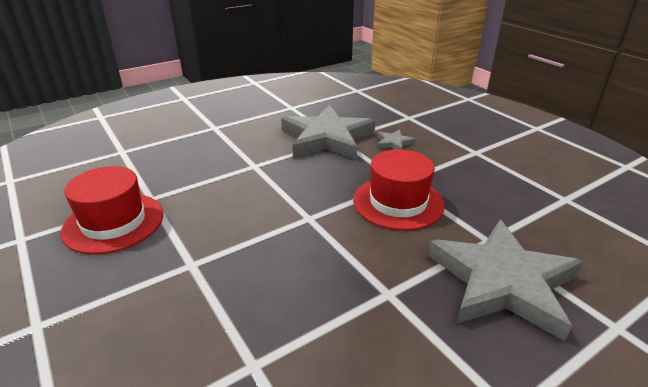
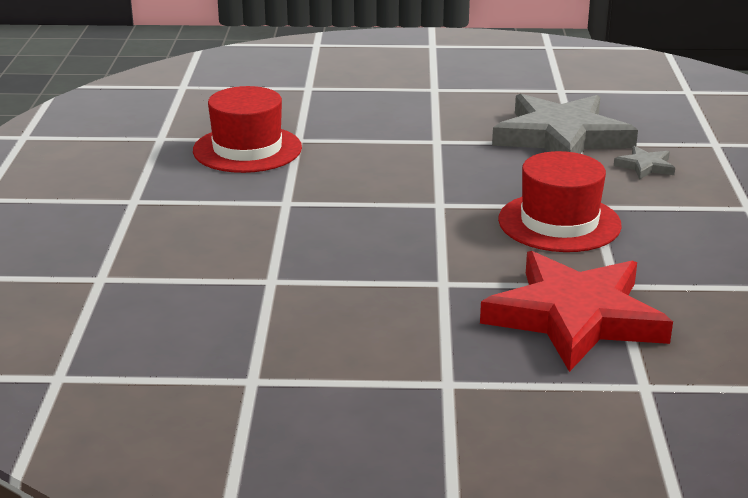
camera: 35 degrees right, 5 degrees down
(502, 282) = (575, 317): grey star -> red star

